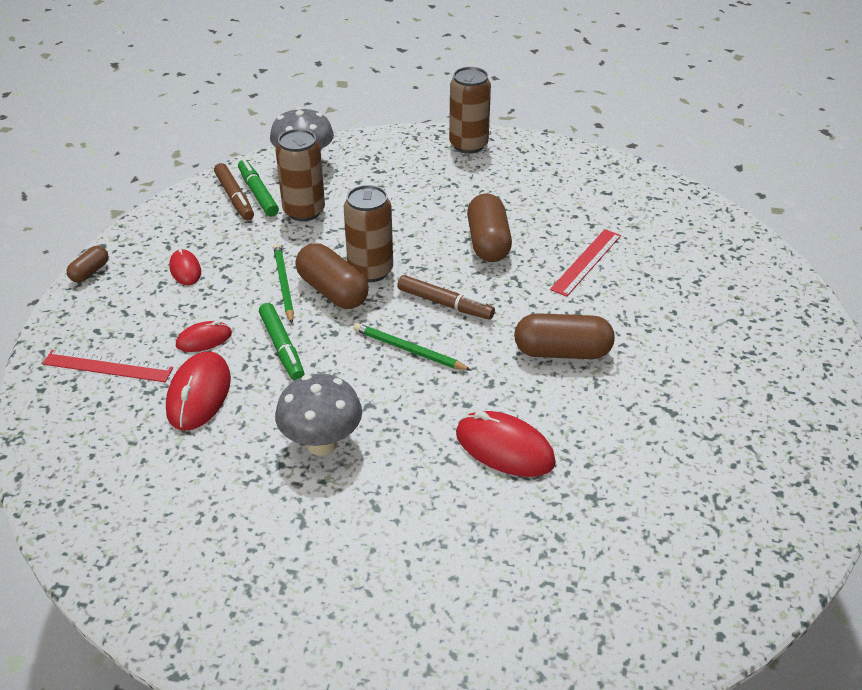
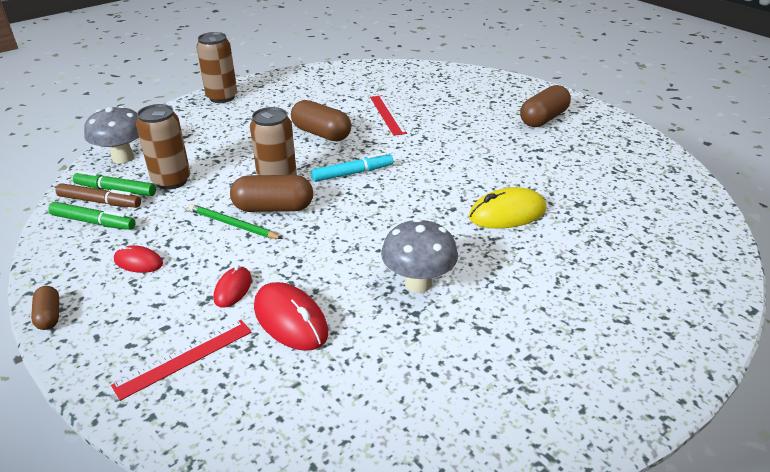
camera: 50 degrees left, 5 degrees down
(282, 347) = (297, 256): green marker -> green marker (93, 222)
(409, 350) = (375, 206): green pencil -> none
(445, 304) = (353, 173): brown marker -> turquoise marker
(504, 448) = (507, 213): red mouse -> yellow mouse
(562, 352) = (450, 157): brown capsule -> brown capsule (543, 119)

